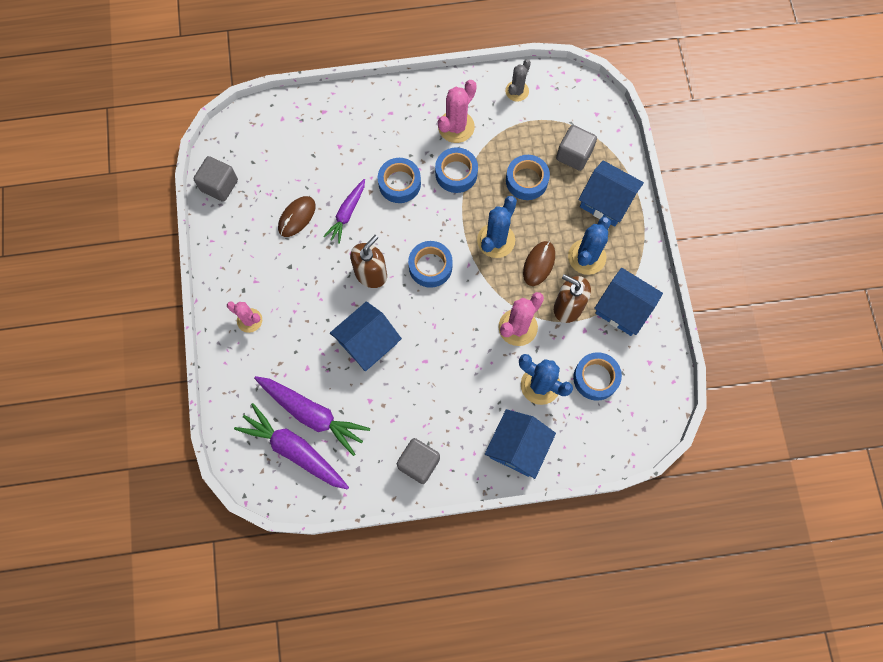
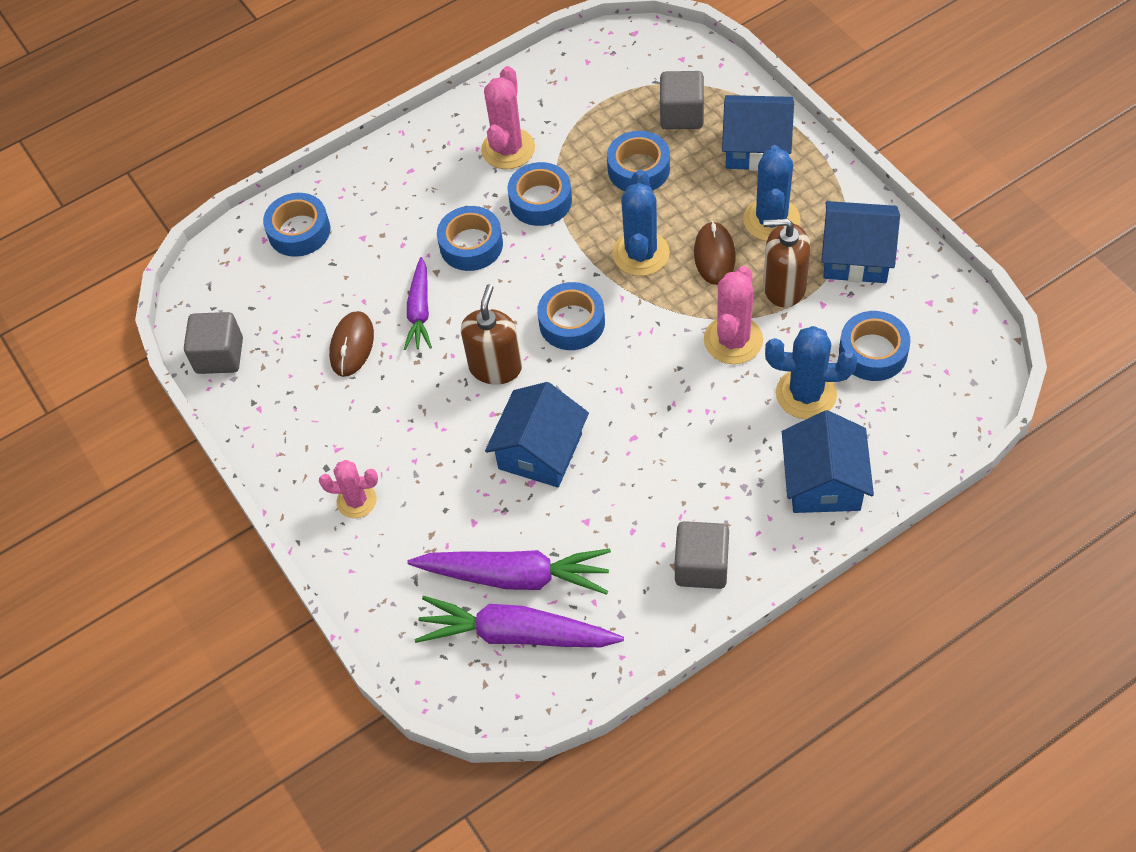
camera: 20 degrees left, 15 degrees down
(305, 123) = (299, 231): none -> blue tape
(517, 91) = (563, 77): grey cactus -> none

